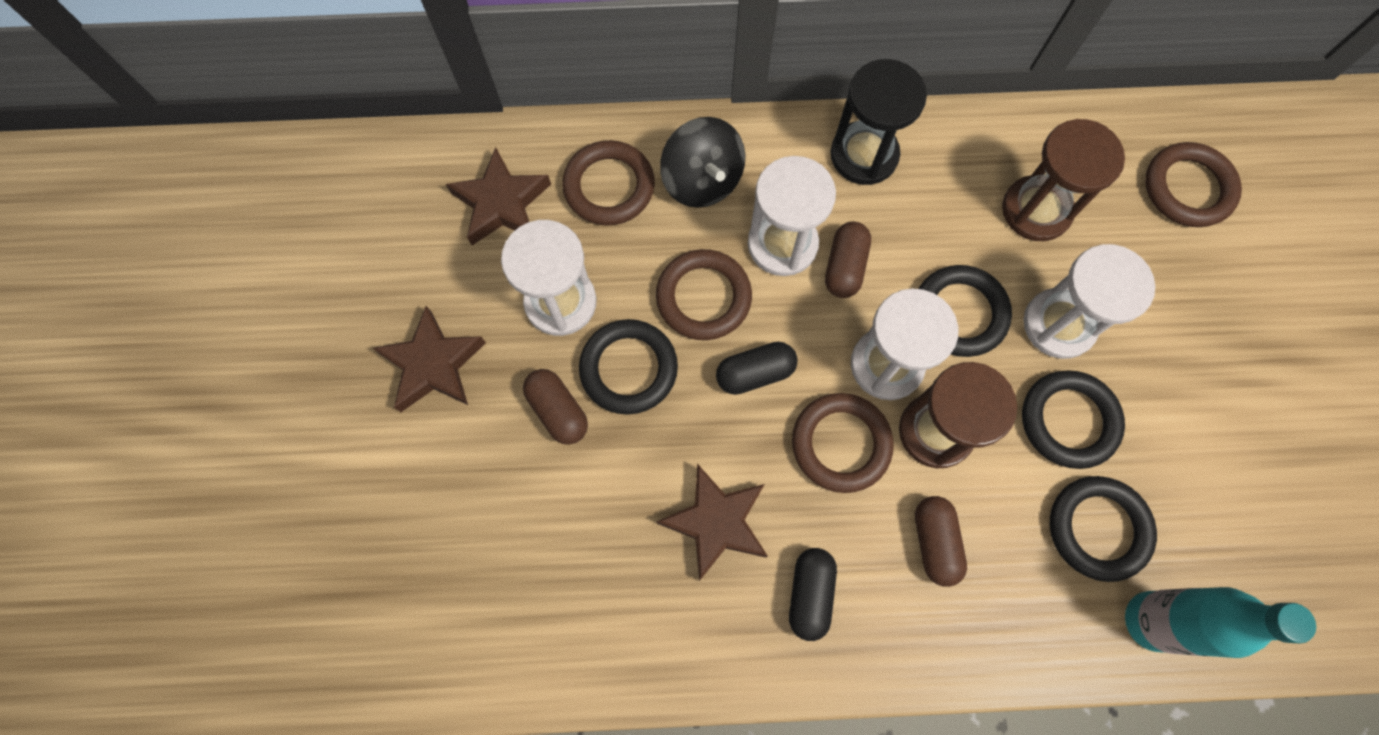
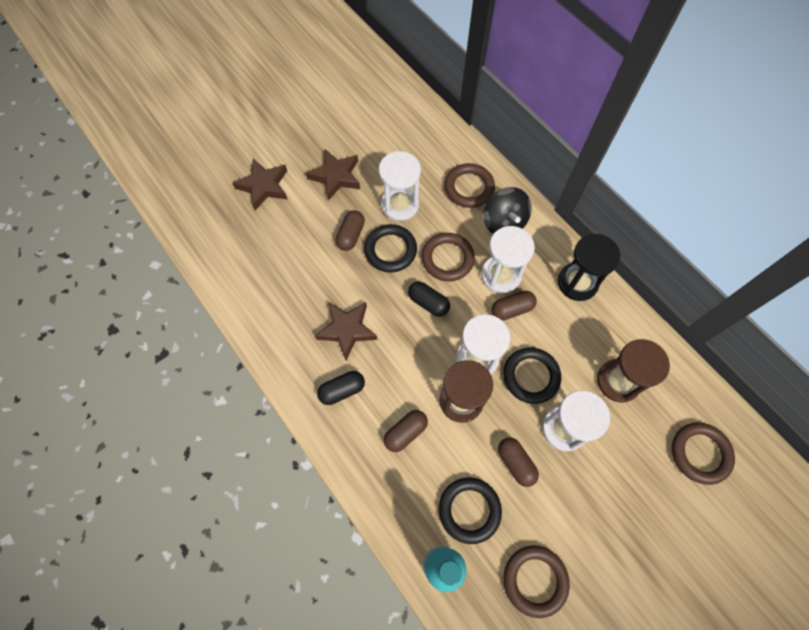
camera: 55 degrees right, 5 degrees down
(501, 203) = (426, 153): brown star -> brown star (264, 186)
(702, 180) = (504, 222): black spinning top -> black spinning top turned 45 degrees counterclockwise
(841, 444) = (422, 361): brown ring -> brown ring (535, 580)
(1068, 421) = (515, 463): black ring -> brown capsule

